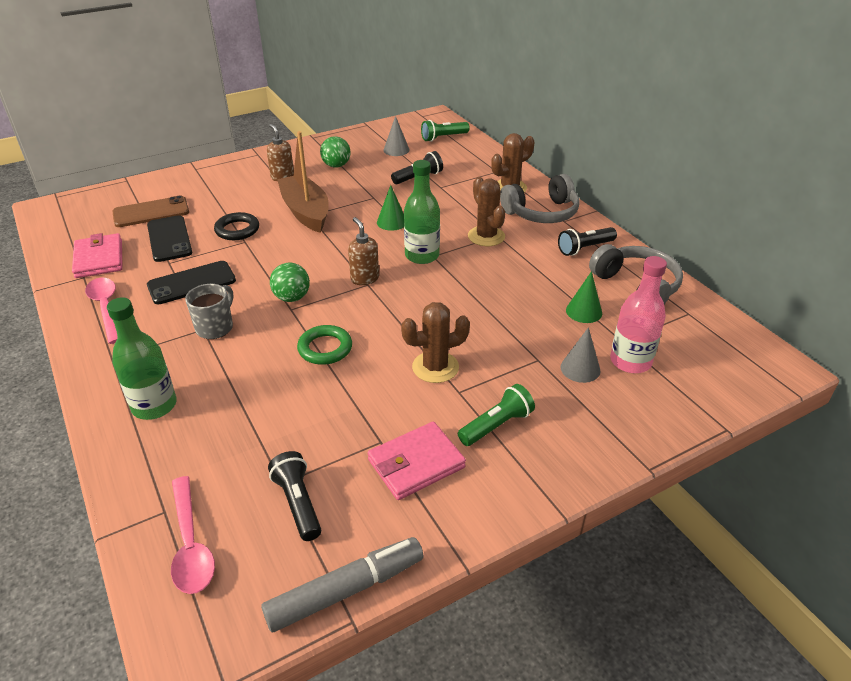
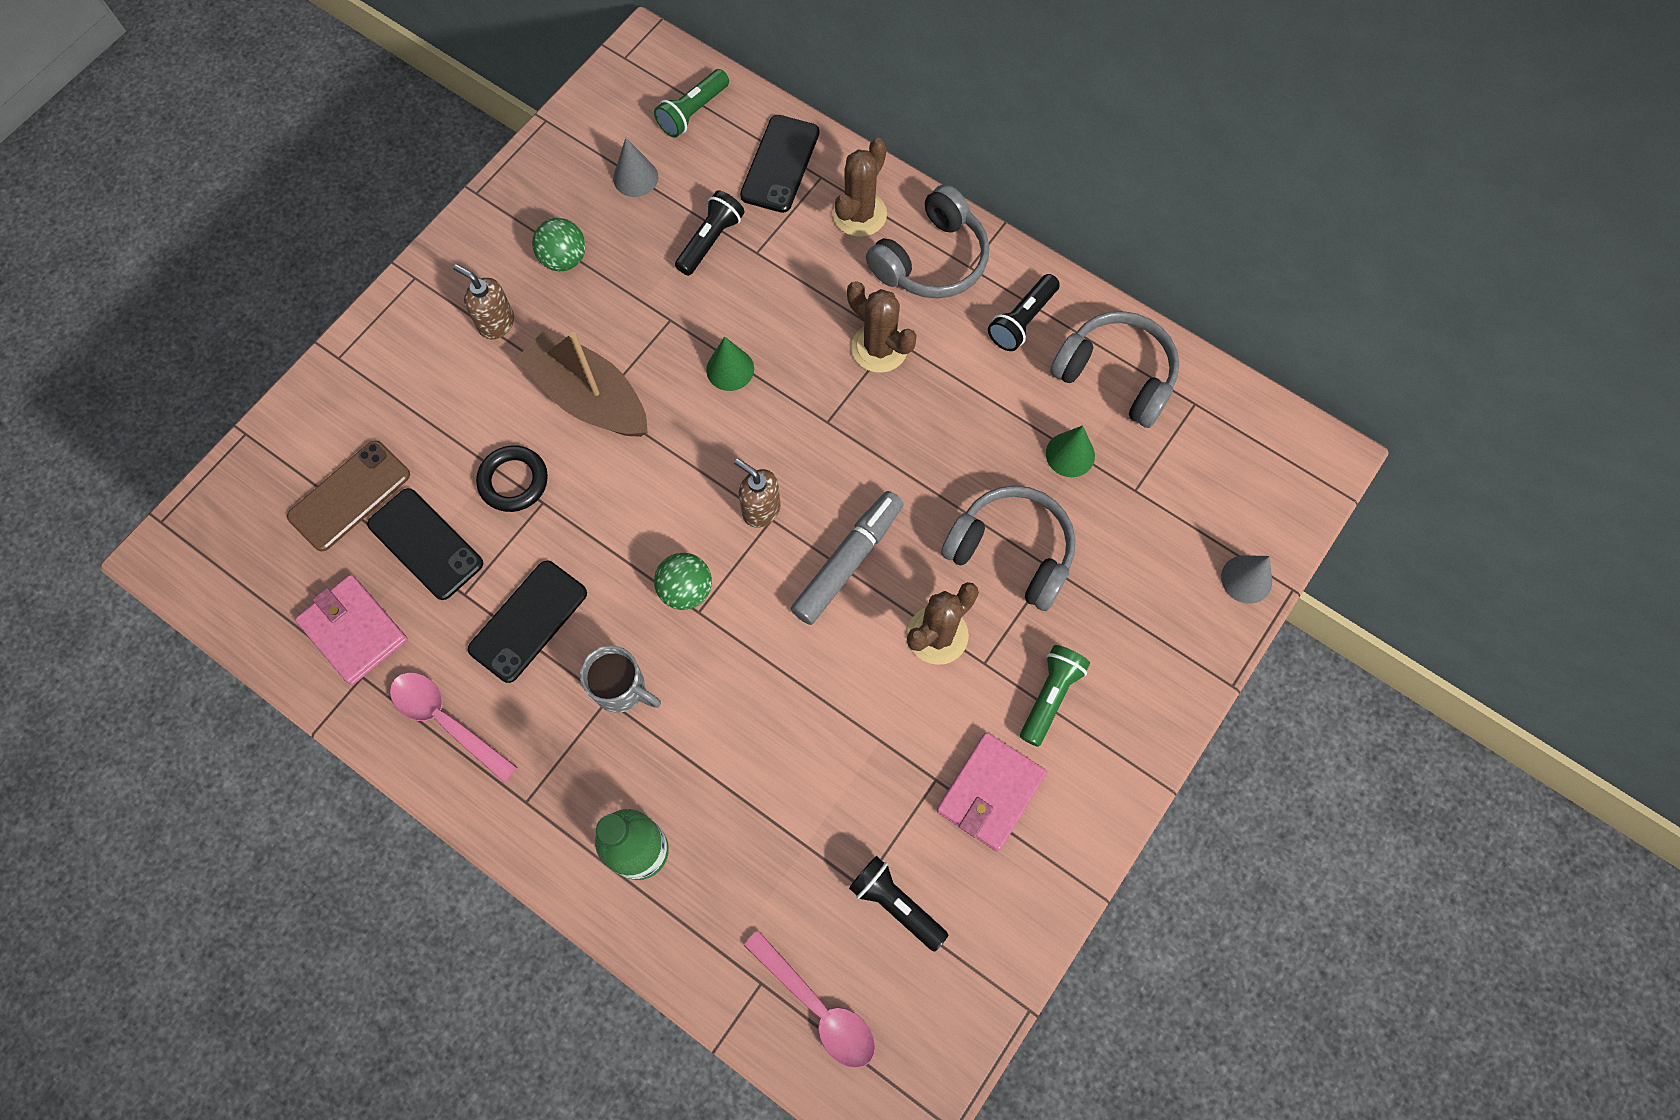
camera: 25 degrees left, 30 degrees up
(215, 327) = (622, 689): grey mug -> grey mug turned 120 degrees clockwise
(325, 348) = (786, 663): green ring -> none
(346, 590) = (1004, 981): grey marker -> grey marker (848, 561)
(422, 256) = (812, 428): green bottle -> none
(477, 162) = (780, 164): none -> black phone
(514, 344) = (1011, 552): none -> grey headphones
(580, 368) = (1105, 562): grey cone -> grey cone (1246, 579)
(630, 361) = (1157, 523): pink bottle -> none

